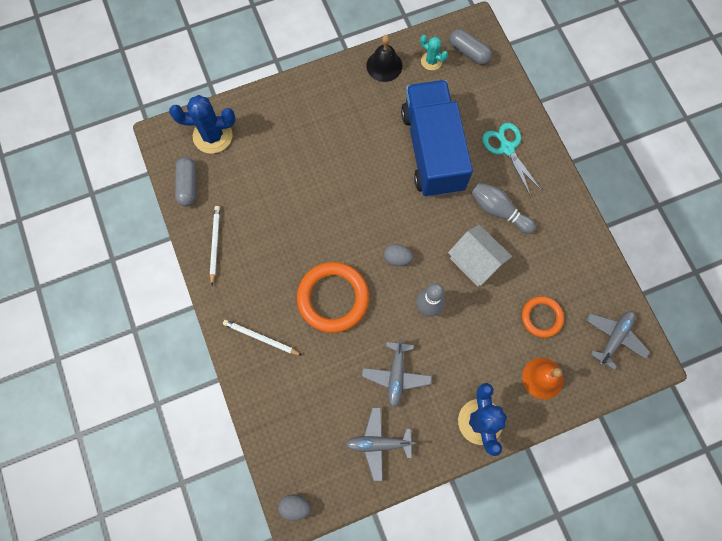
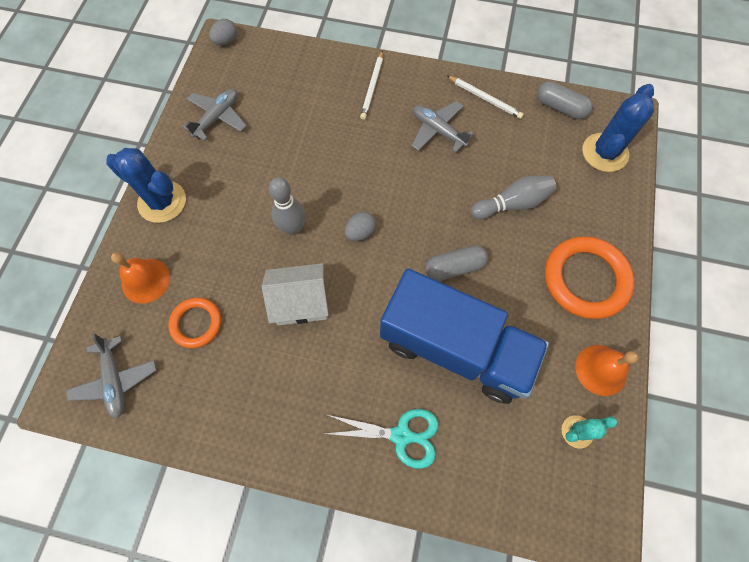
camera: 125 degrees right, 5 degrees down
(261, 338) = (372, 87): white pencil -> white pencil turned 135 degrees clockwise
(333, 298) = (364, 157): orange ring -> orange ring (585, 279)
(384, 65) = (601, 370): black bell -> orange bell
(396, 375) = (257, 163): grey plane -> grey plane (438, 131)
(469, 52) = (564, 491): grey capsule -> grey capsule (454, 267)
(498, 211) = (335, 366): grey bowling pin -> grey bowling pin (512, 204)

